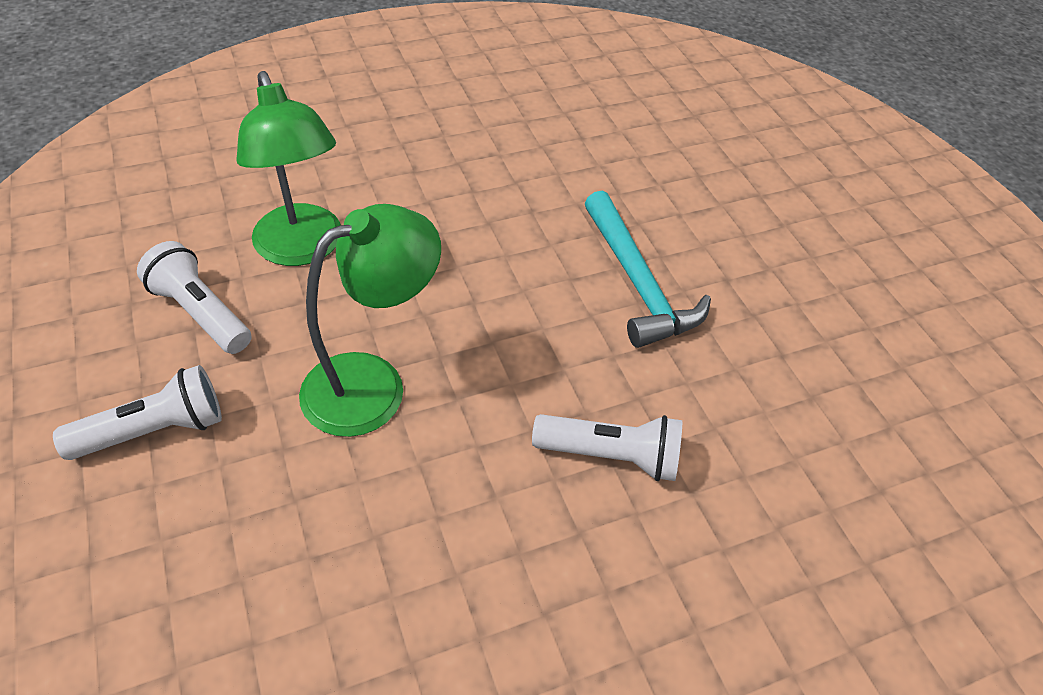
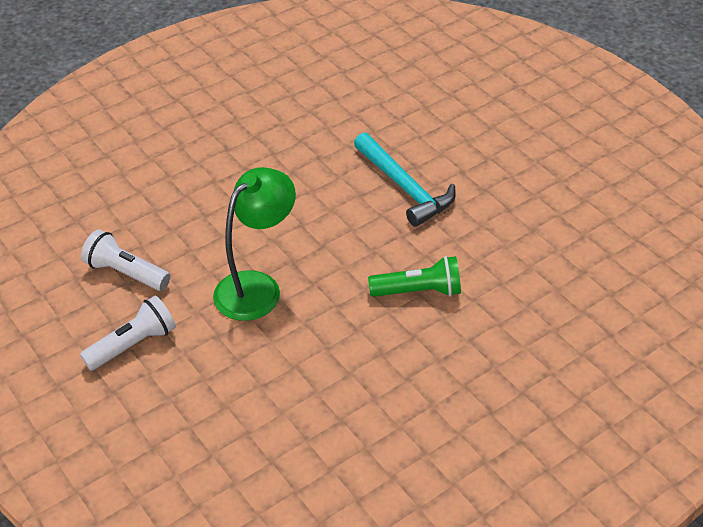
camera: 10 degrees left, 5 degrees down
(303, 249) = (174, 218): green lamp -> none
(610, 456) = (418, 291): white flashlight -> green flashlight

